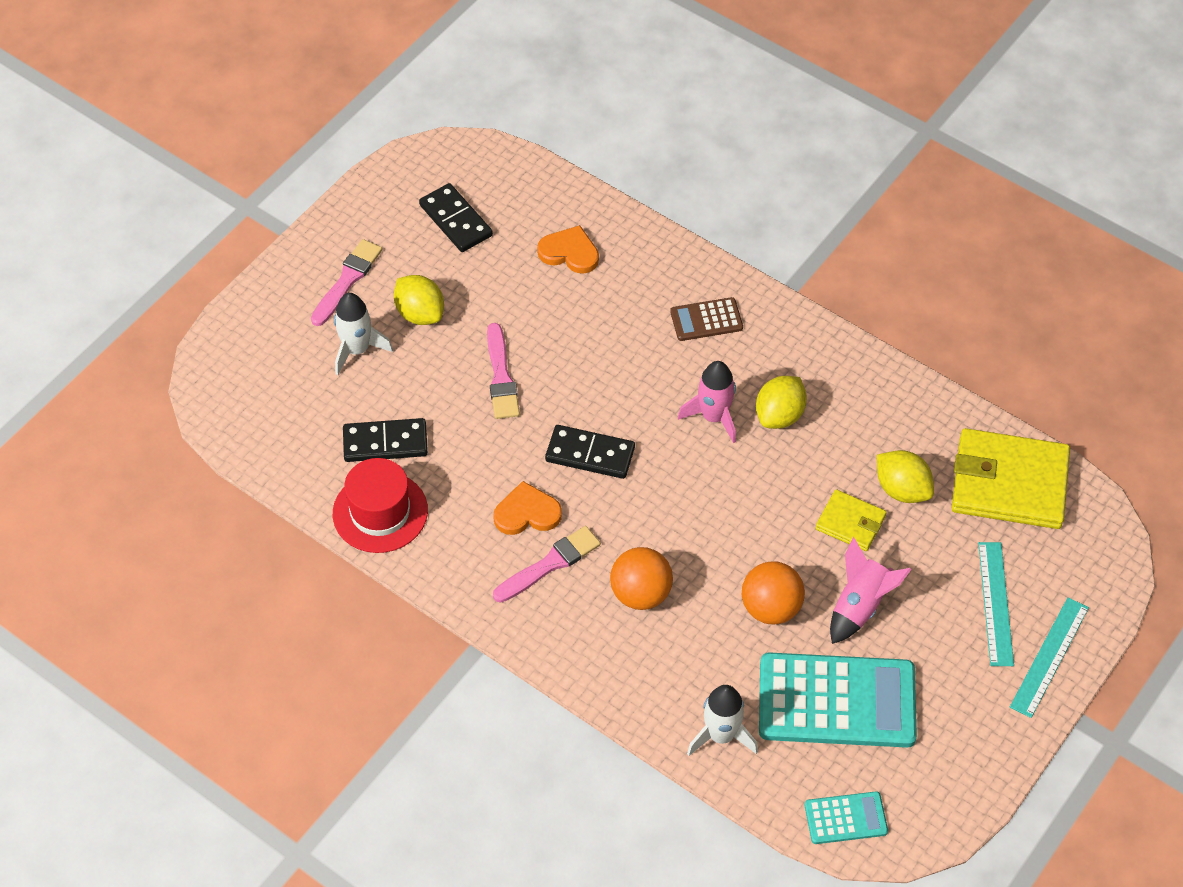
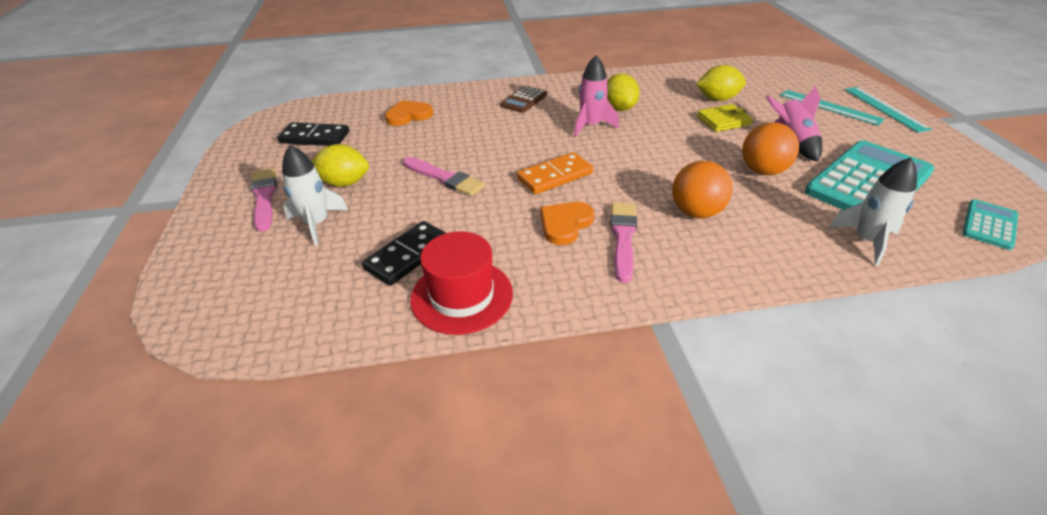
camera: 45 degrees left, 15 degrees down
(590, 454) = (555, 176): black domino -> orange domino
(1009, 483) = (747, 75): yellow wallet -> none

